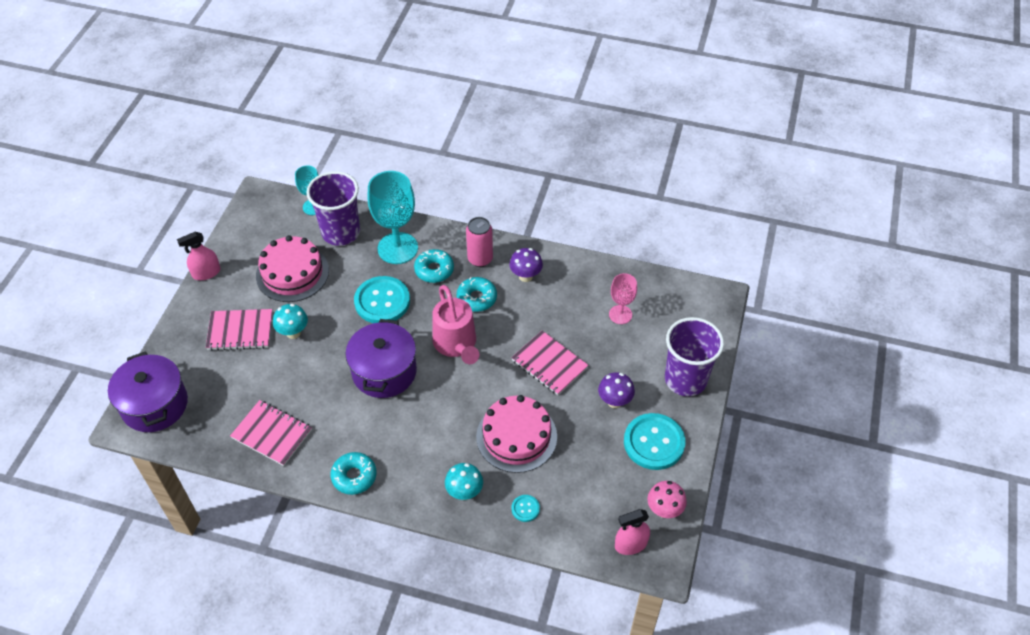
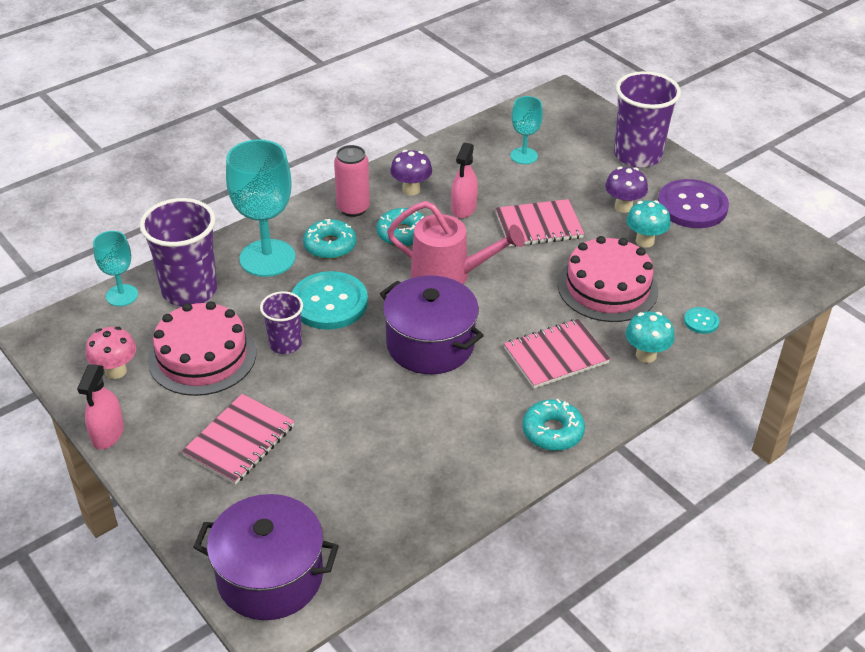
camera: 55 degrees left, 10 degrees down
(272, 434) = (427, 478): pink notebook -> pink notebook (556, 356)
(293, 332) = (294, 394): turquoise mushroom -> turquoise mushroom (644, 241)
(330, 303) = (285, 344): none -> purple cup
(620, 314) = (524, 156): pink goblet -> turquoise goblet
(630, 544) = (795, 273): pink spray bottle -> pink spray bottle (463, 208)
(654, 442) = (692, 206): turquoise button -> purple button
(664, 510) = (772, 235): pink mushroom -> pink mushroom (116, 371)

